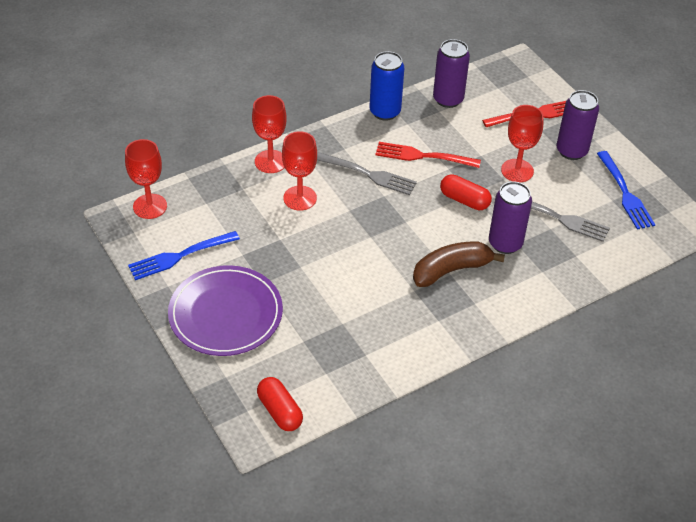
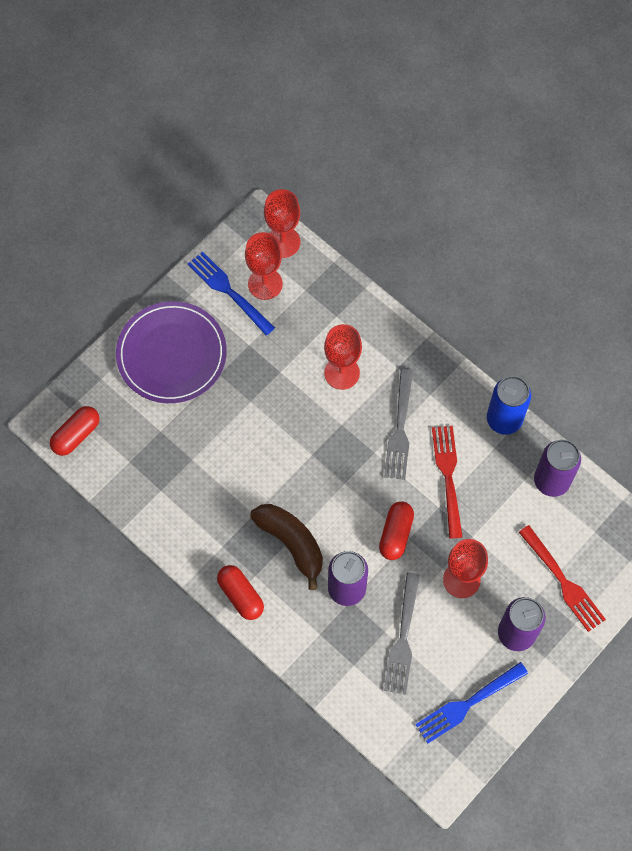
camera: 75 degrees right, 20 degrees up
(270, 161) = (384, 329): red goblet -> red goblet (265, 284)
(491, 318) = (240, 595): none -> red capsule

